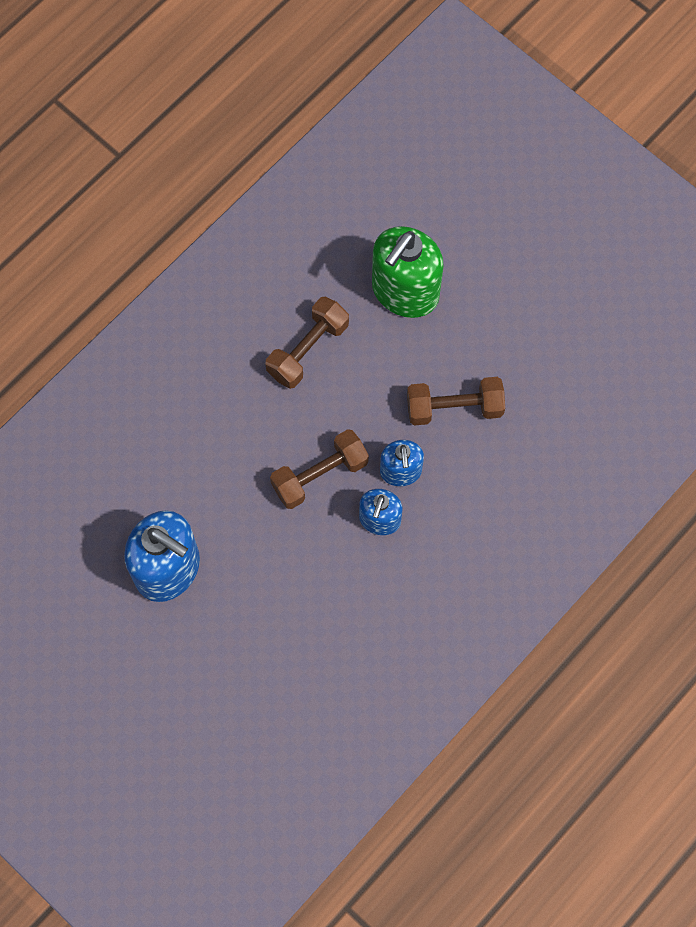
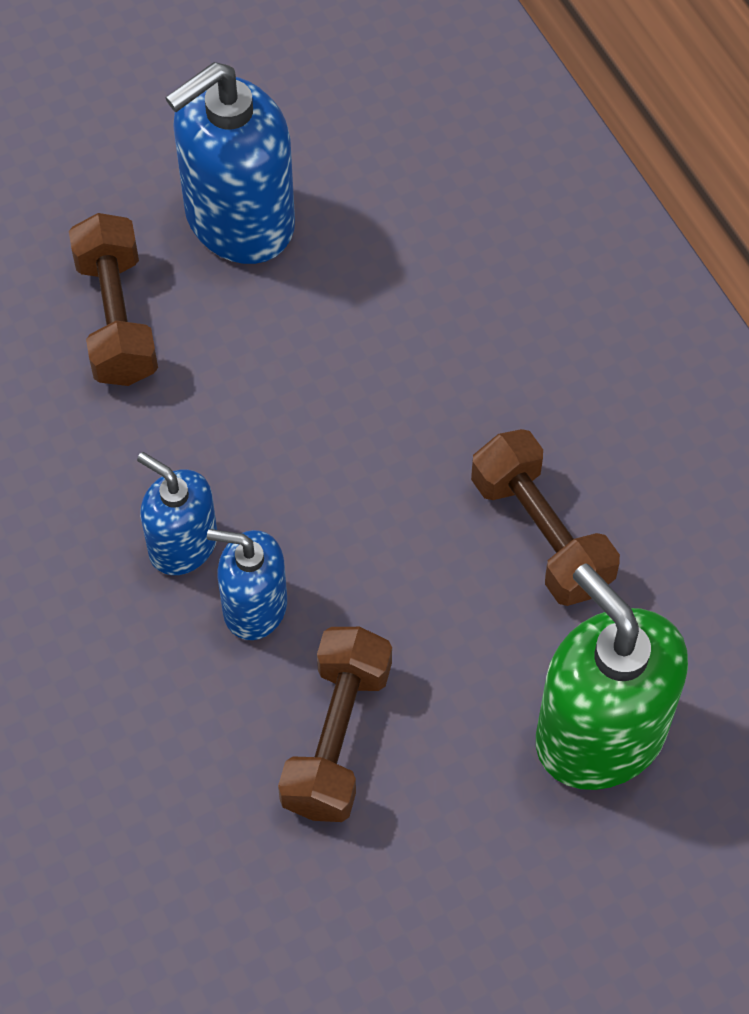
camera: 110 degrees right, 10 degrees down
(319, 475) = (301, 479): brown dumbbell -> brown dumbbell (116, 319)

